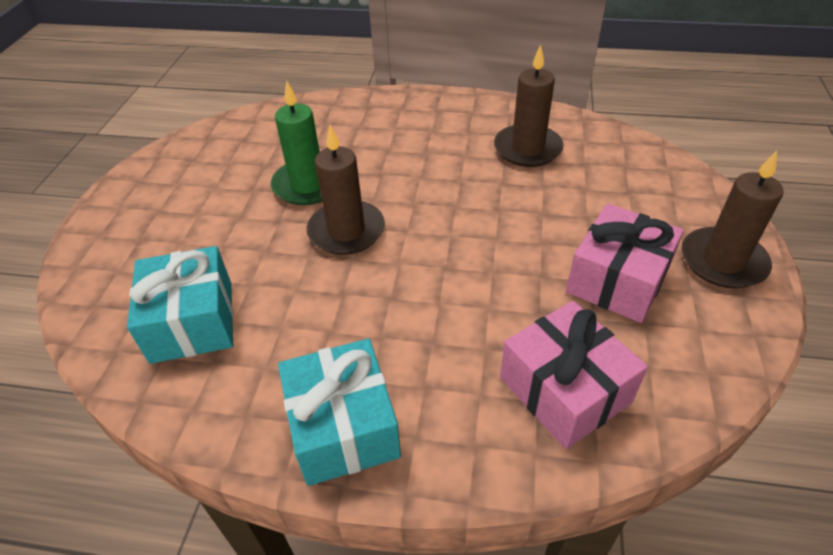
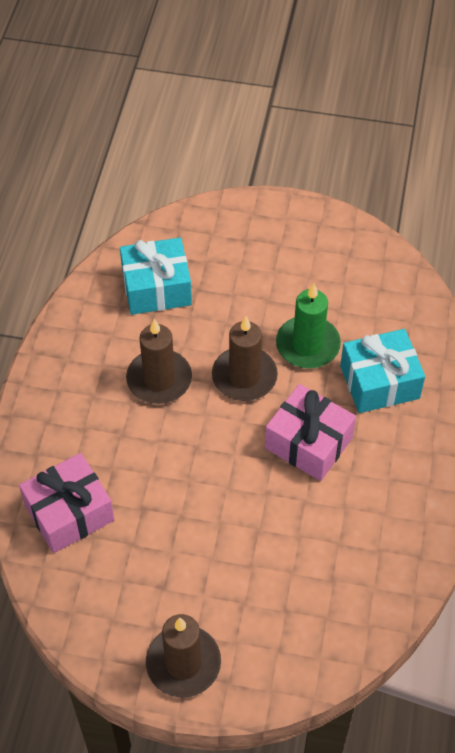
camera: 90 degrees right, 10 degrees up
(343, 427) = (60, 381): turquoise gift -> turquoise gift (379, 382)
(527, 149) = (358, 530): brown candle -> brown candle (159, 379)
(617, 280) = (169, 572): pink gift -> pink gift (308, 443)

